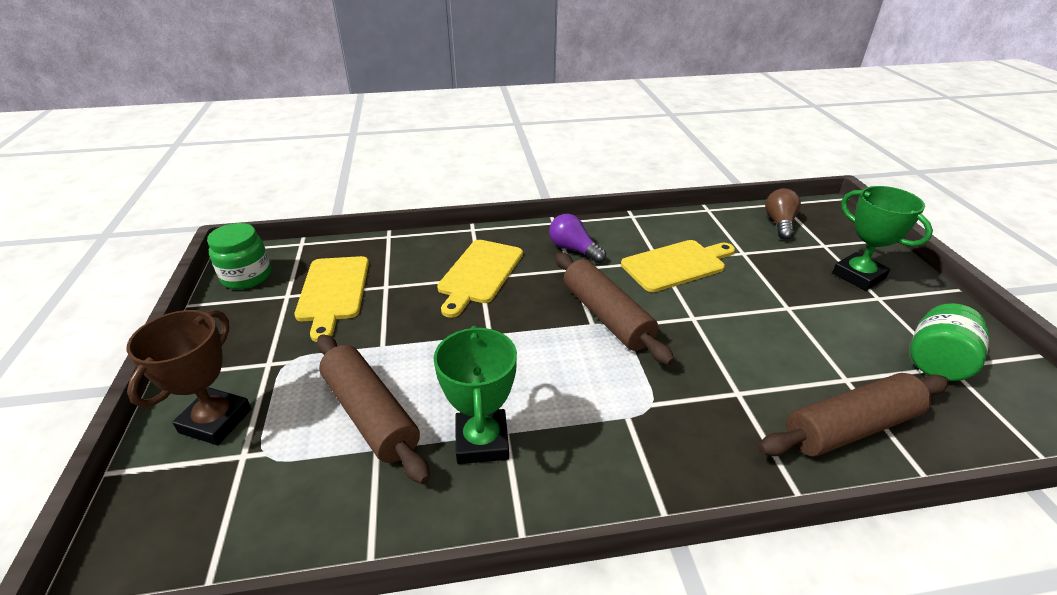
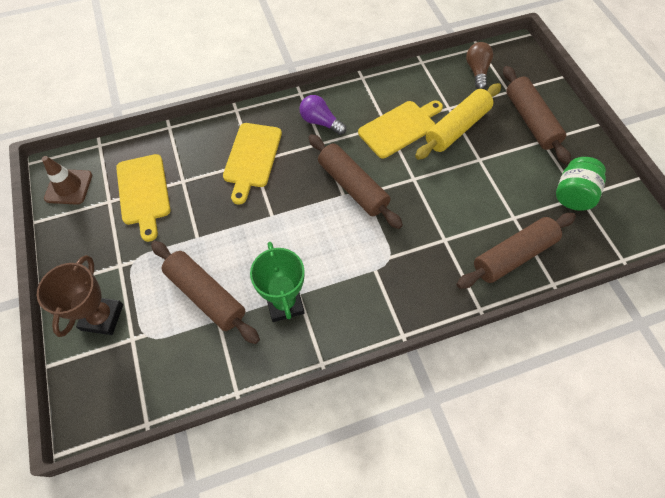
camera: 10 degrees left, 25 degrees up
(247, 276) = (69, 187): green jar -> brown traffic cone
(754, 273) = (457, 128): none -> yellow rolling pin
(858, 276) = (530, 121): green trophy -> brown rolling pin

